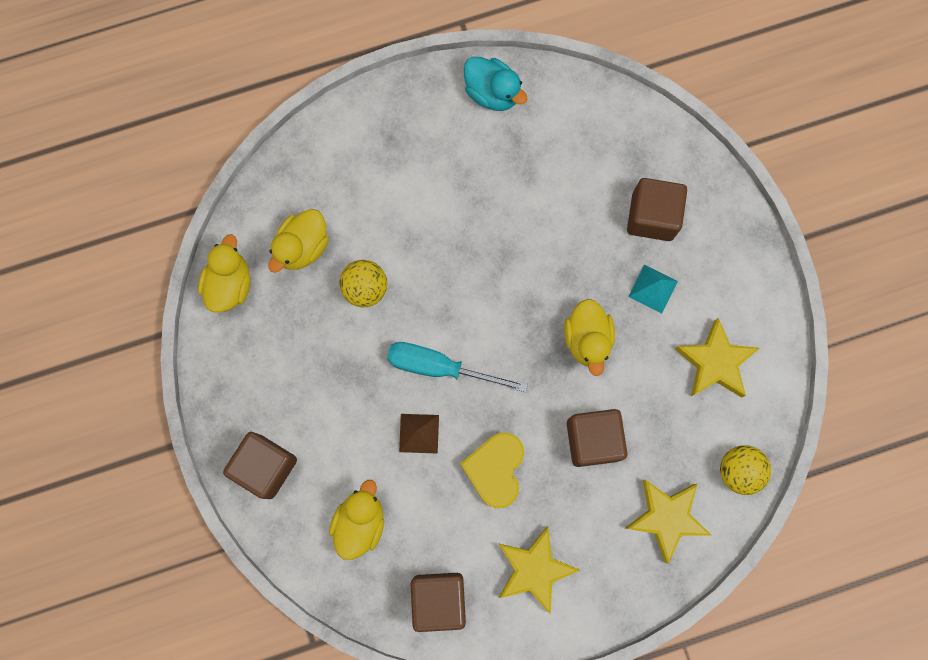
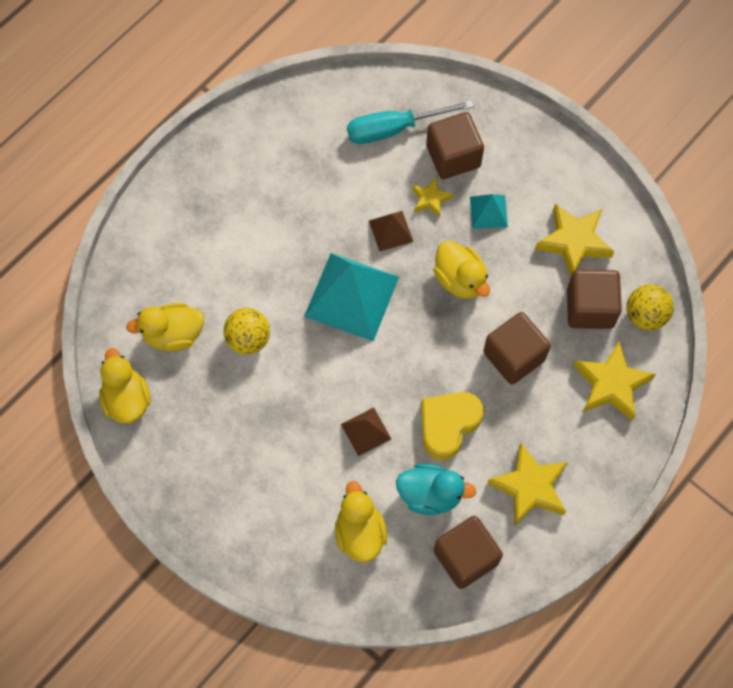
camera: 30 degrees left, 10 degrees down
(265, 466) = (249, 533): brown cube -> brown cube (589, 308)
(302, 247) = (173, 334): yellow duck -> yellow duck turned 75 degrees clockwise
(440, 367) = (351, 368): turquoise screwdriver -> turquoise screwdriver (394, 129)
(480, 300) = (352, 296): none -> turquoise pyramid
(492, 93) = (262, 128): turquoise duck -> turquoise duck (430, 494)
(495, 469) = (448, 425): yellow heart -> yellow heart turned 60 degrees clockwise
(552, 257) = (391, 231): none -> brown pyramid
(606, 246) = (430, 199): none -> yellow star

